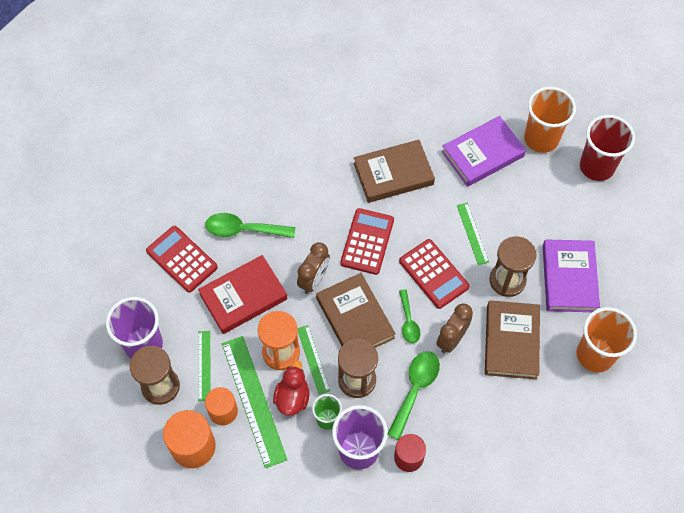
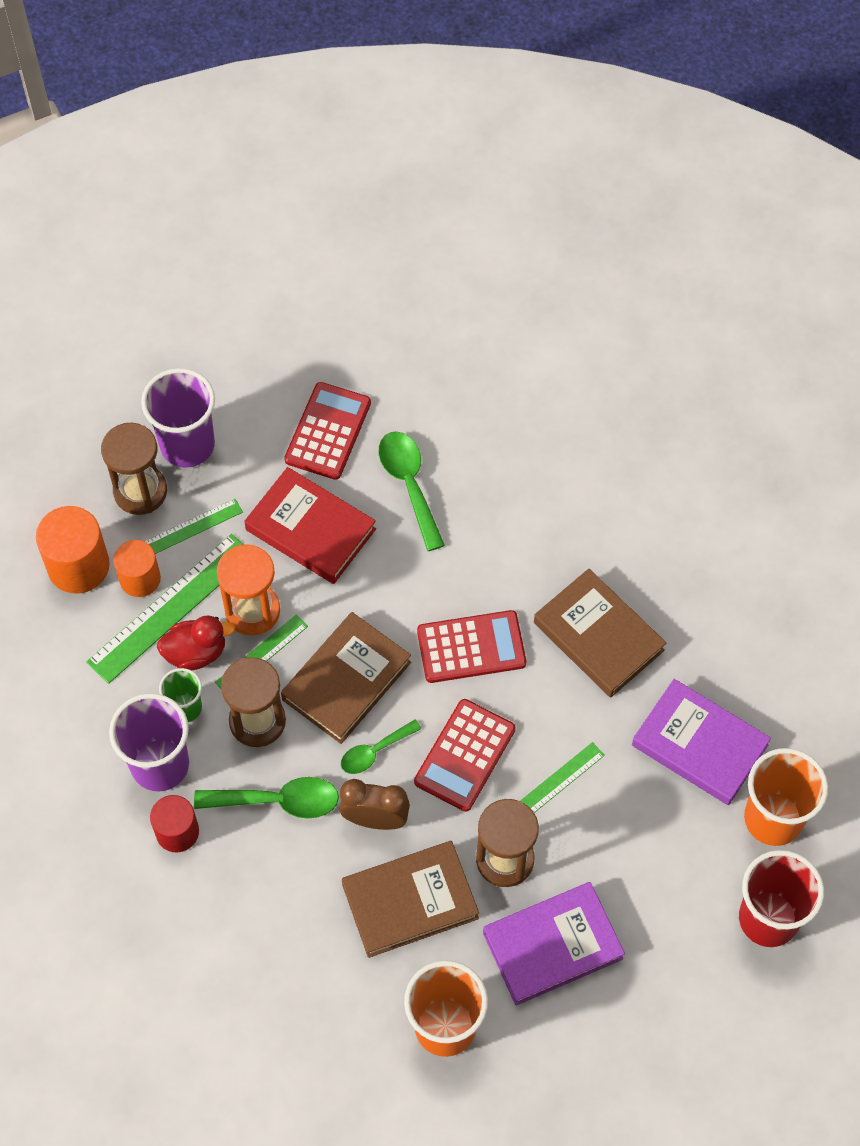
camera: 65 degrees right, 0 degrees up
(314, 280) = (378, 605): brown clock -> none

